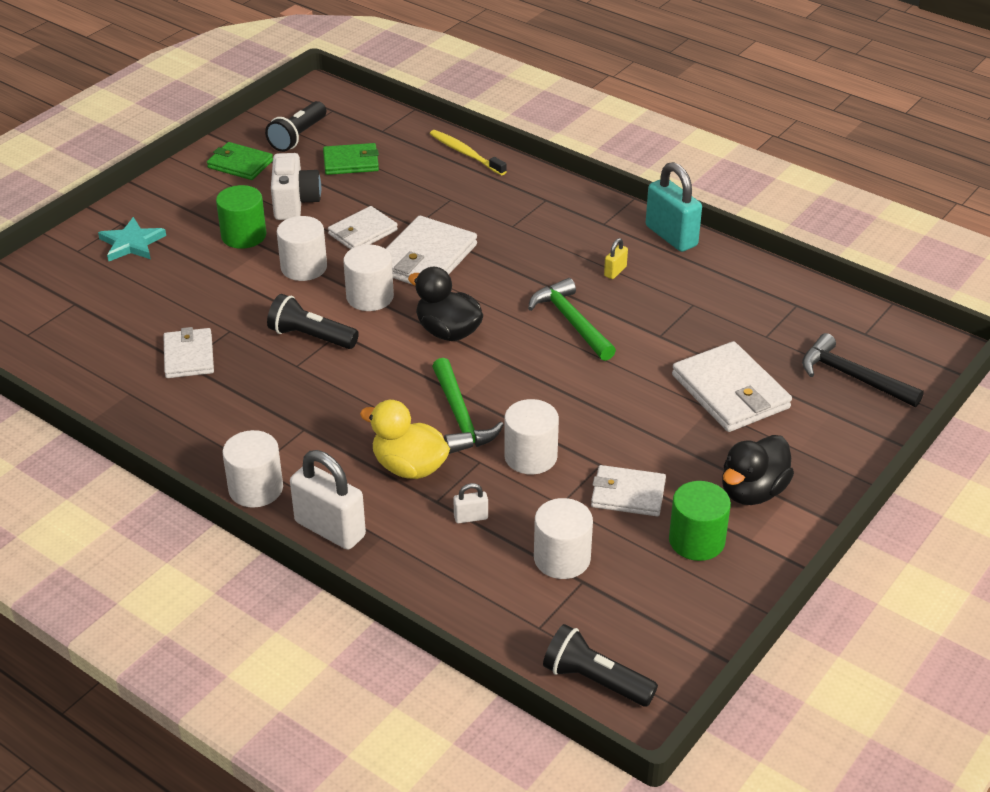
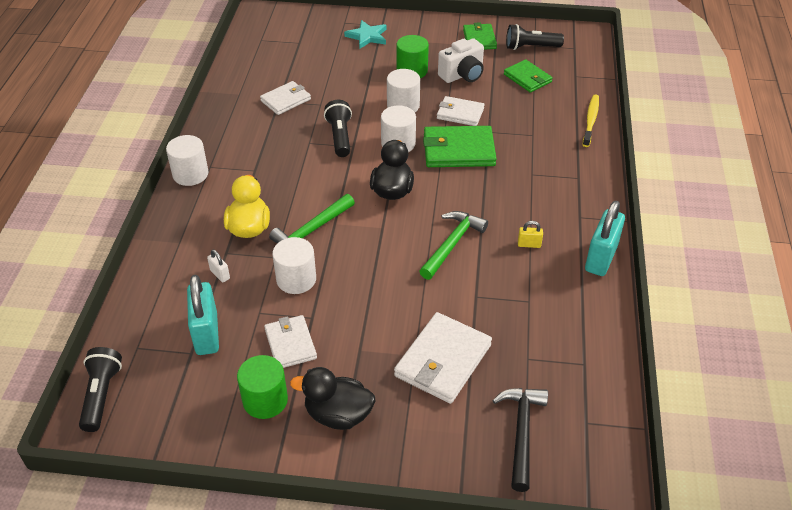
camera: 60 degrees right, 5 degrees up
(330, 529) = (174, 218): white padlock -> none
(425, 258) = (458, 150): white wallet -> green wallet
(562, 558) = (206, 334): white cylinder -> turquoise padlock

